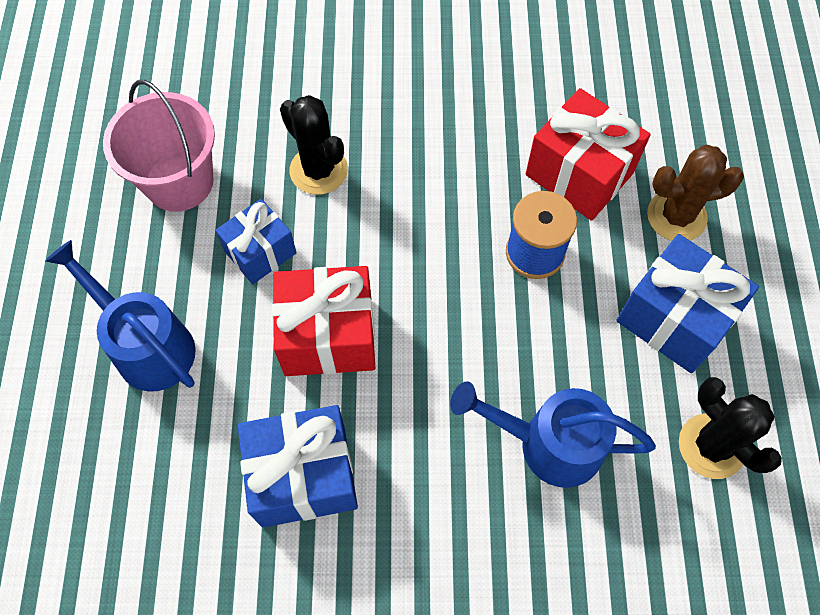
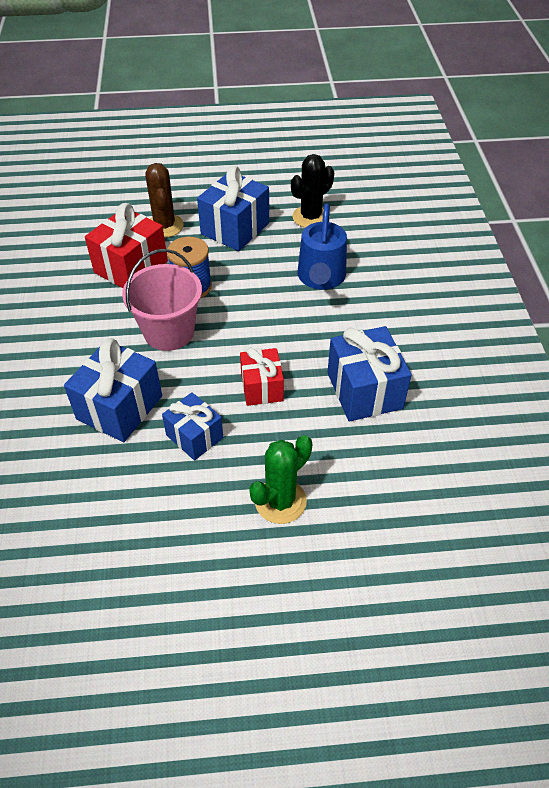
camera: 95 degrees left, 15 degrees down
(146, 344) = (280, 501): blue watering can -> green cactus
(179, 182) = (126, 504): pink bucket -> pink bucket (169, 332)
(318, 170) = (119, 407): black cactus -> blue gift
(328, 336) = (262, 387): red gift -> red gift, size x0.64

